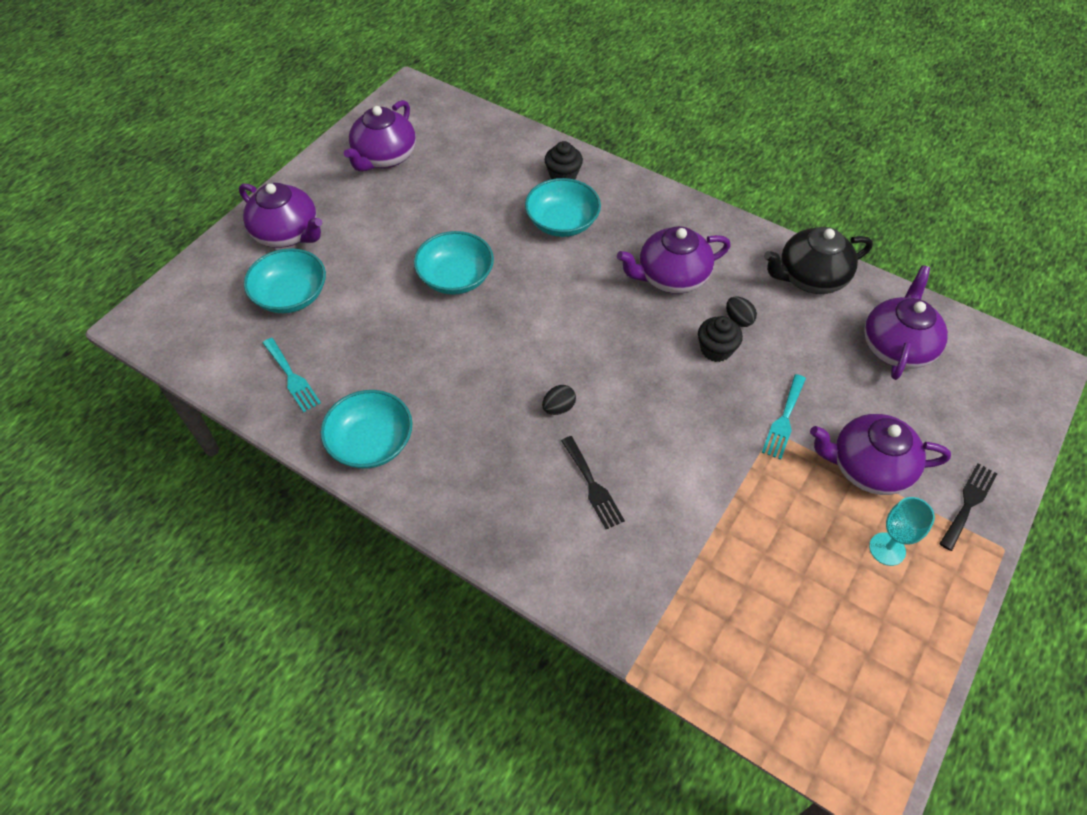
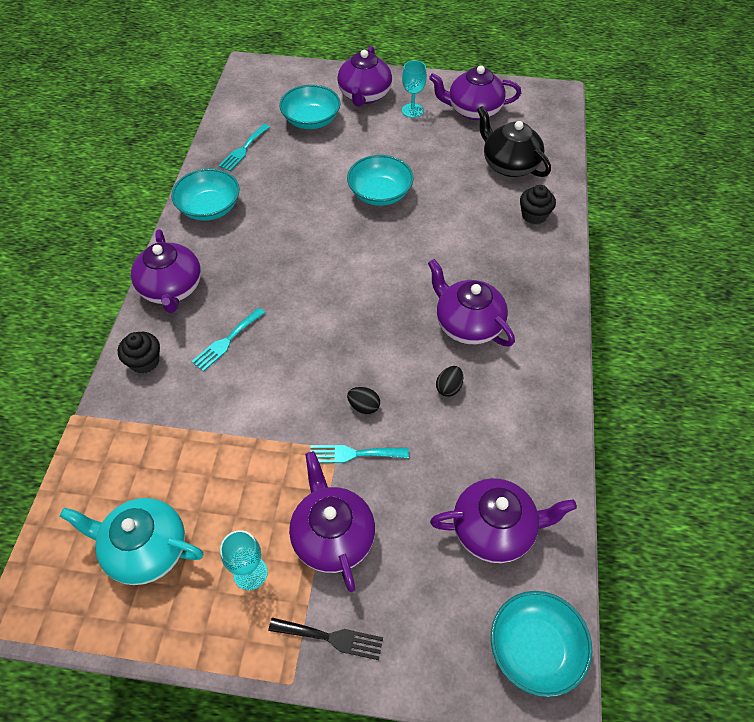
camera: 65 degrees right, 0 degrees up
(346, 203) = (412, 110): none -> turquoise goblet
(483, 520) = (171, 289): none -> purple teapot
(558, 408) = (289, 296): black egg -> black egg (364, 406)
(562, 222) = (480, 233): turquoise bowl -> turquoise bowl (535, 648)
(592, 486) = (227, 341): black fork -> turquoise fork
(716, 349) = (404, 381): black cupcake -> black cupcake (144, 361)
(810, 278) = (538, 431): black teapot -> black teapot (509, 164)
(833, 640) = (145, 549): none -> turquoise teapot

